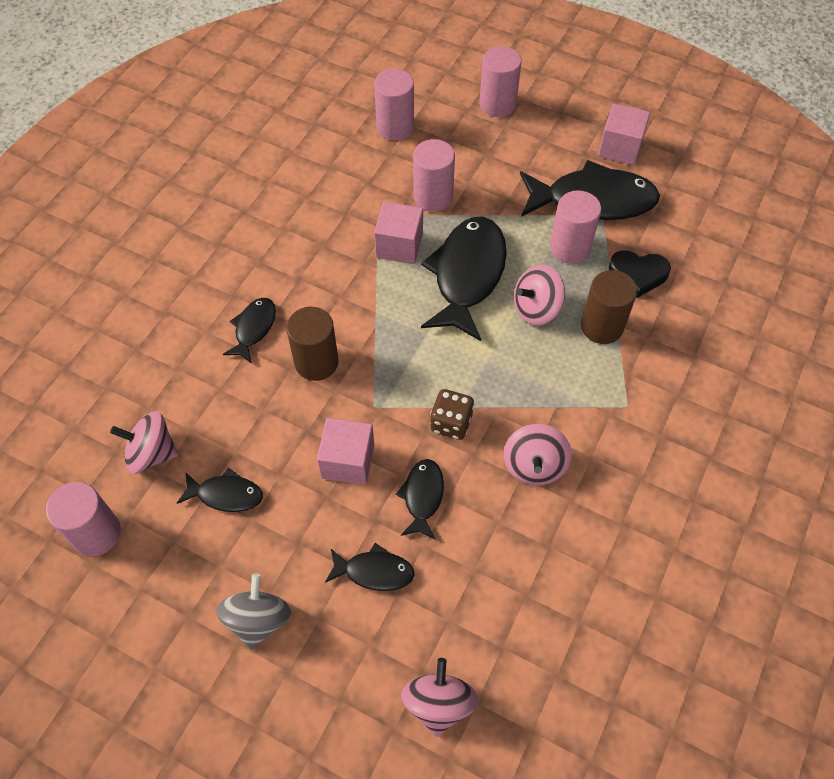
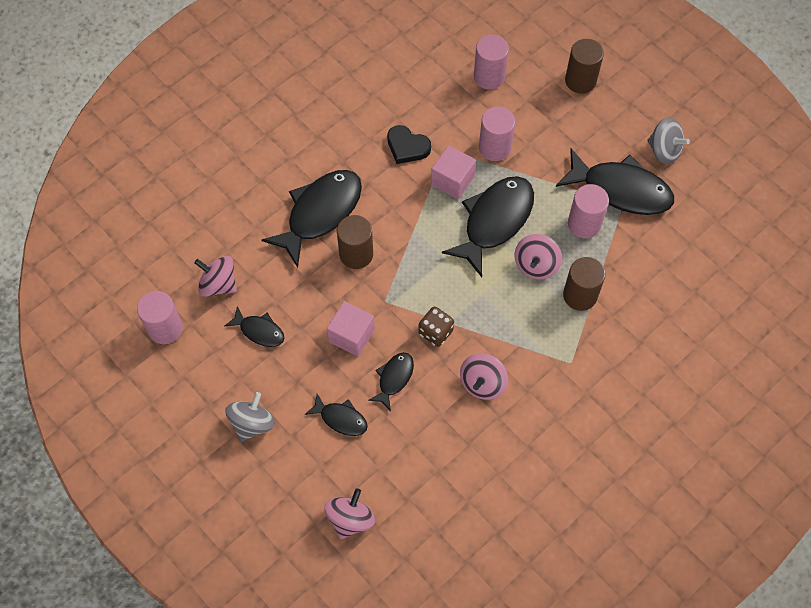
camera: 20 degrees right, 5 degrees up
(254, 328) = (320, 213): black fish -> black fish, size x1.98
(497, 104) = (580, 81): pink cylinder -> brown cylinder
(536, 308) = (536, 265): pink spinning top -> pink spinning top turned 60 degrees counterclockwise
(620, 148) = (664, 150): pink cube -> grey spinning top
(638, 274) = (627, 263): black heart -> black heart (407, 147)

